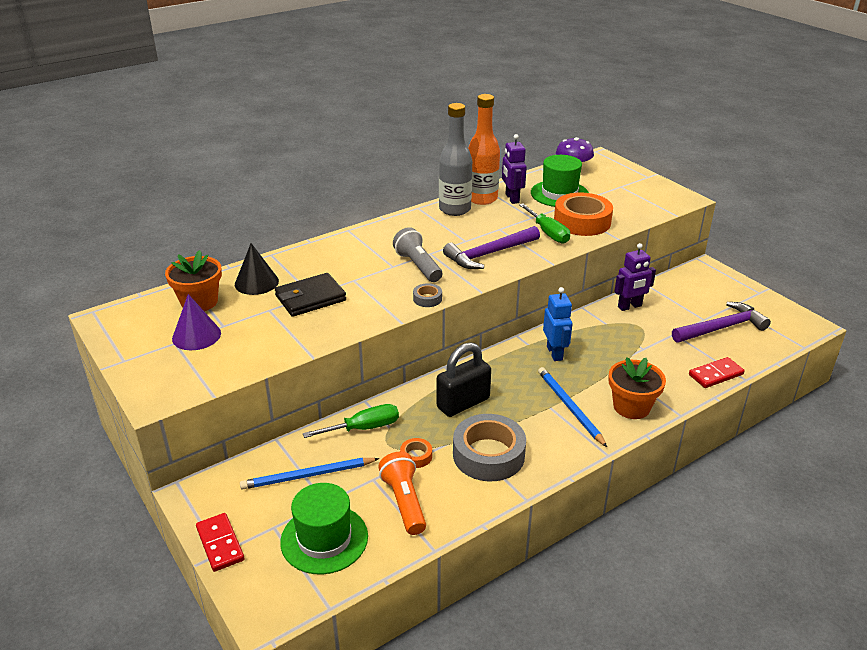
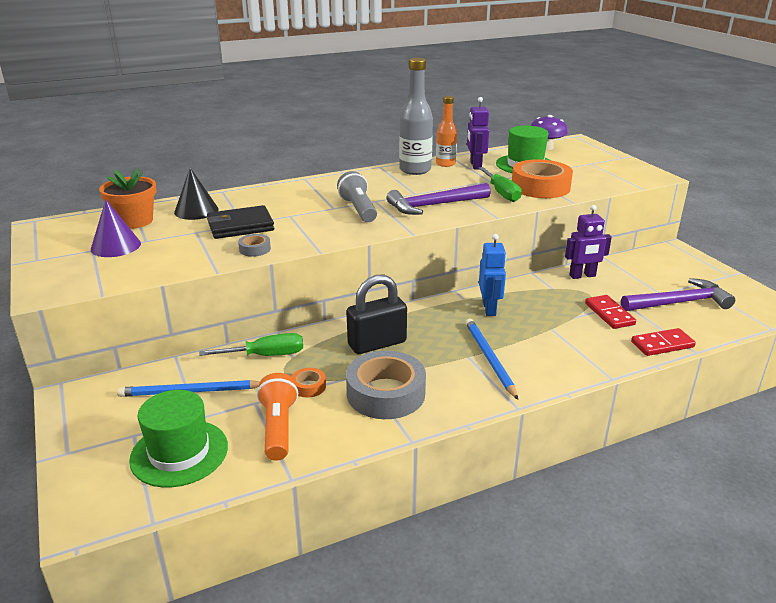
camera: 10 degrees right, 5 degrees down
(220, 544) = (72, 444): red domino -> red domino (609, 314)
(427, 299) = (355, 235): grey tape -> grey tape (255, 249)
(482, 198) = (445, 164): orange bottle -> orange bottle, size x0.63
(631, 407) = (558, 365): orange flower pot -> none

